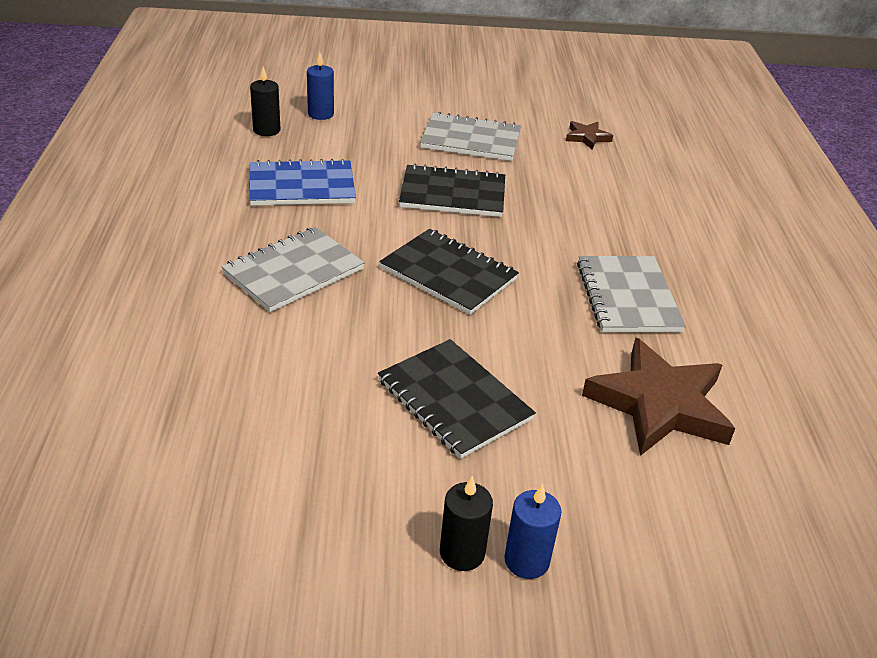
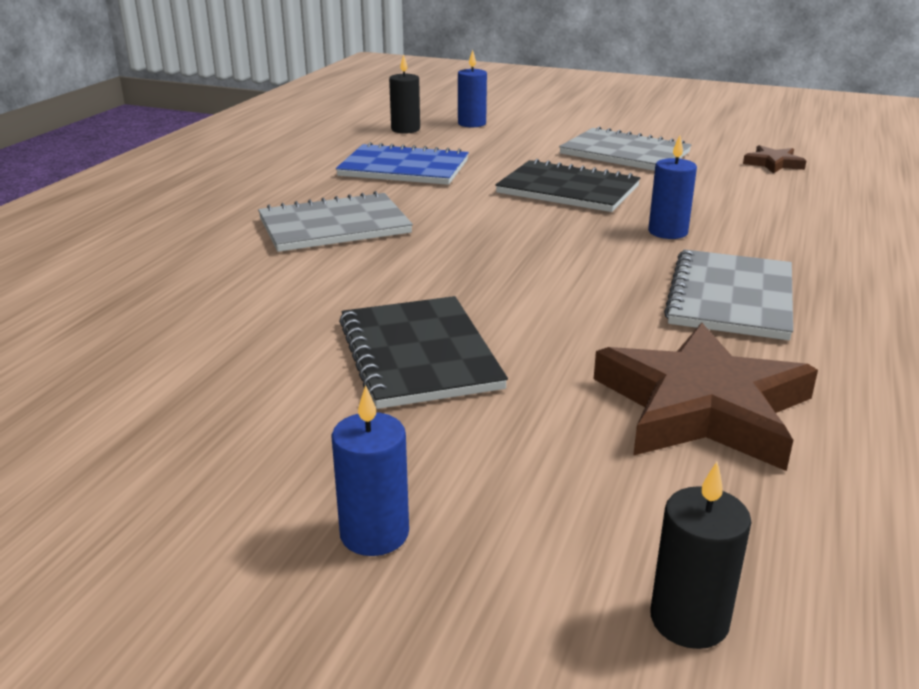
camera: 25 degrees right, 10 degrees down
(448, 274) = (507, 249): black notebook -> none
(462, 553) = (294, 504): black candle -> black candle (689, 620)
(552, 233) = (668, 232): none -> blue candle

